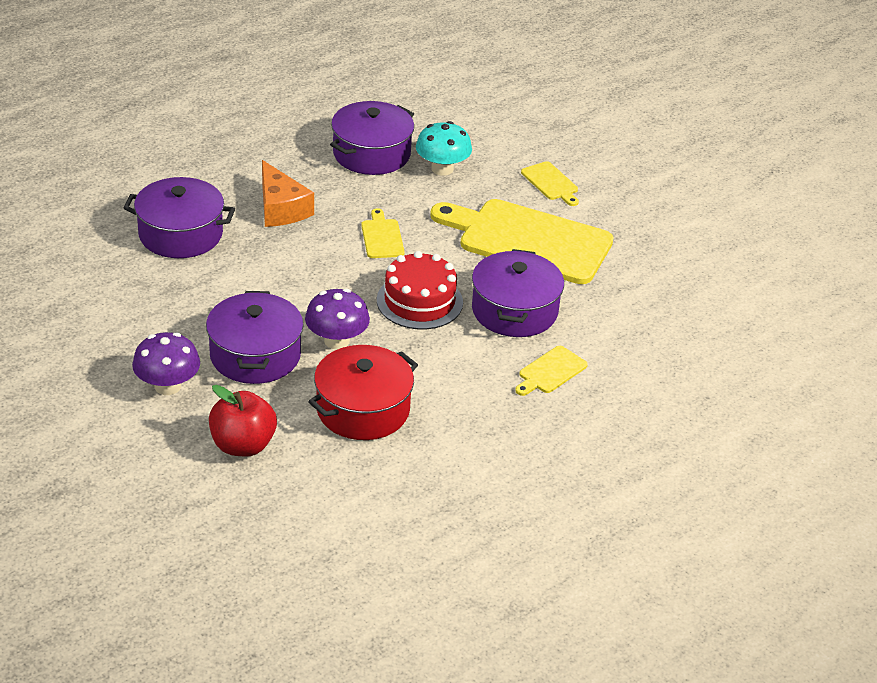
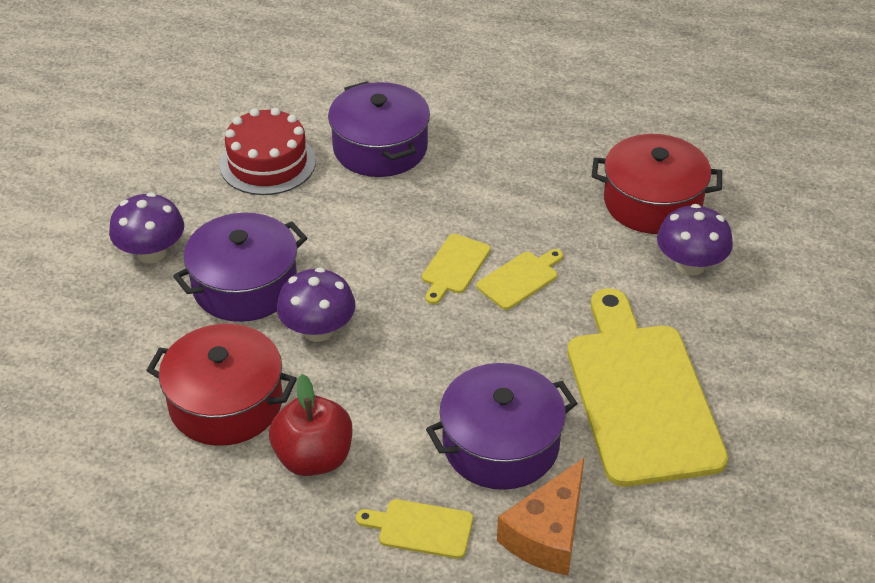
camera: 60 degrees right, 5 degrees up
(243, 445) = (105, 344): red apple -> red apple (314, 458)
(281, 208) = (489, 188): orange cheese -> orange cheese (547, 533)
(371, 154) = (652, 202): purple pot -> red pot
(419, 301) = (441, 360): red cake -> red cake (267, 163)
(442, 169) = (690, 265): turquoise mushroom -> purple mushroom
(551, 183) = (771, 363): yellow cutting board -> yellow cutting board (454, 267)

